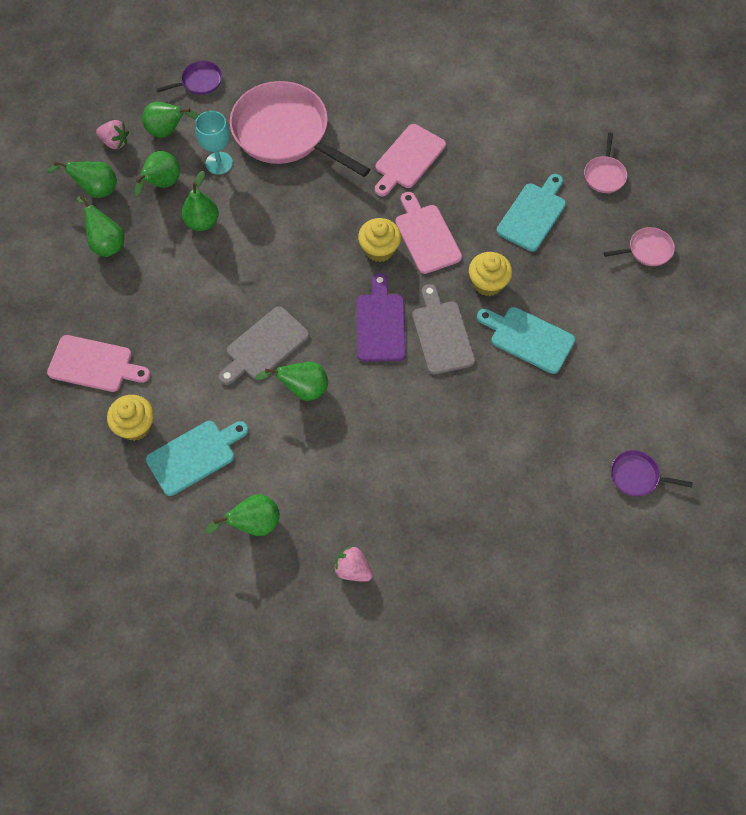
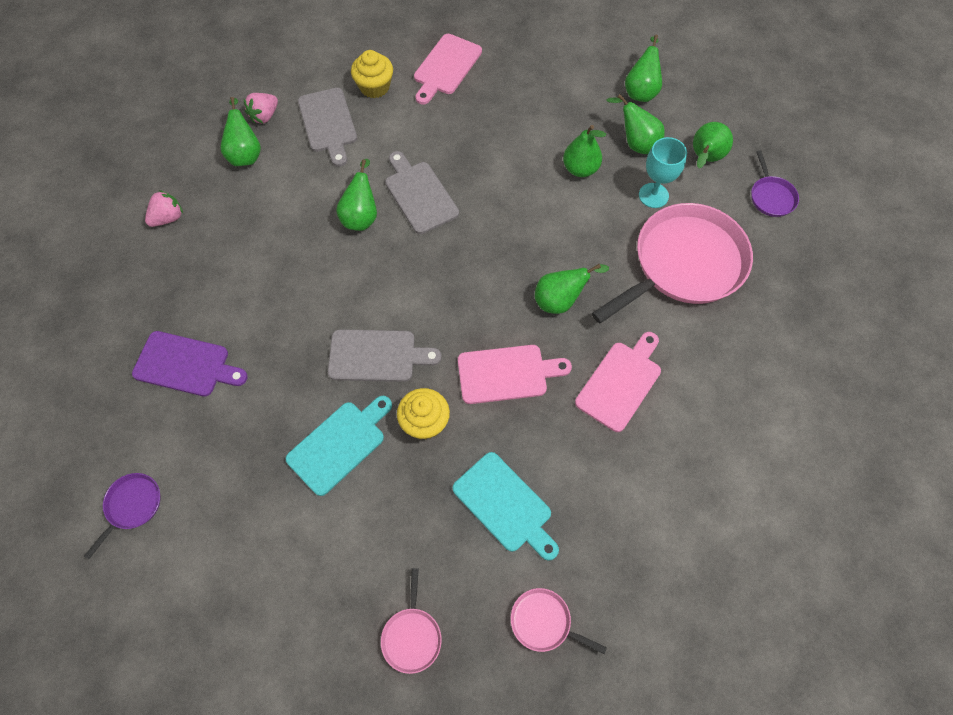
camera: 105 degrees right, 0 degrees up
(106, 243) = (575, 91): green pear -> green pear (560, 300)
(115, 142) = (698, 113): pink strawberry -> pink strawberry (264, 116)
(195, 455) = (328, 123): turquoise cutting board -> grey cutting board
(379, 249) = (502, 321): yellow cupcake -> none
(380, 324) = (409, 300): purple cutting board -> purple cutting board (186, 365)
(408, 159) = (620, 382): pink cutting board -> pink cutting board turned 75 degrees clockwise

